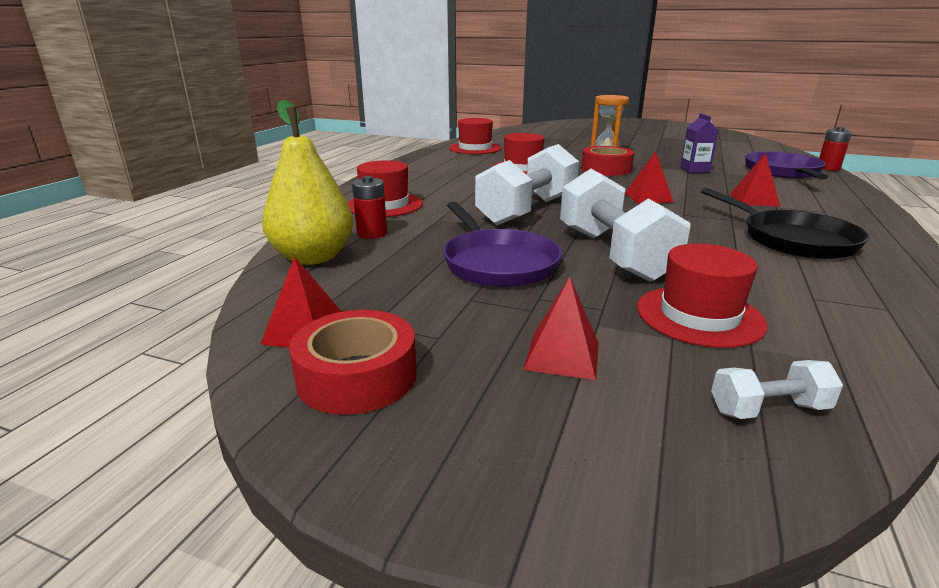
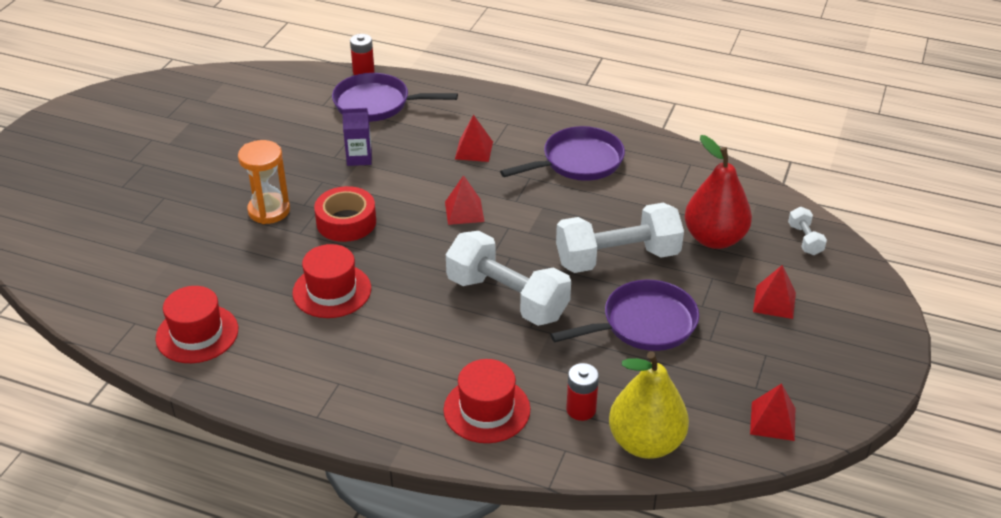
camera: 90 degrees left, 15 degrees up
(357, 376) = (817, 387): red tape -> none
(699, 316) = (714, 238): red hat -> red pear
(792, 239) = (578, 162): black pan -> purple pan

